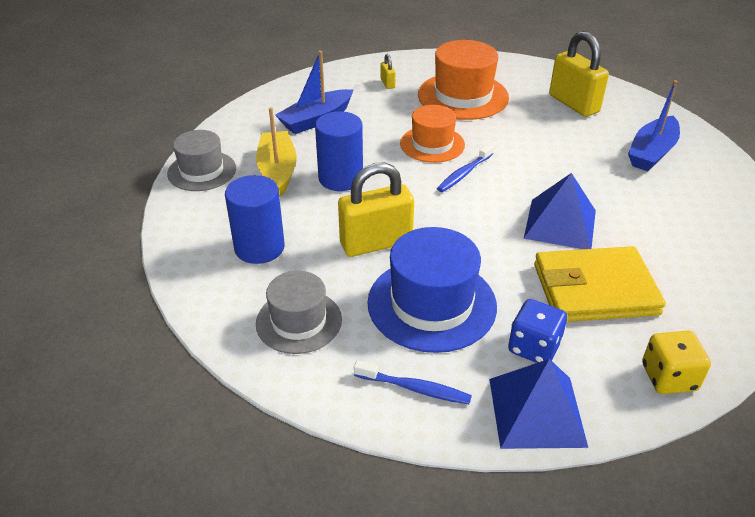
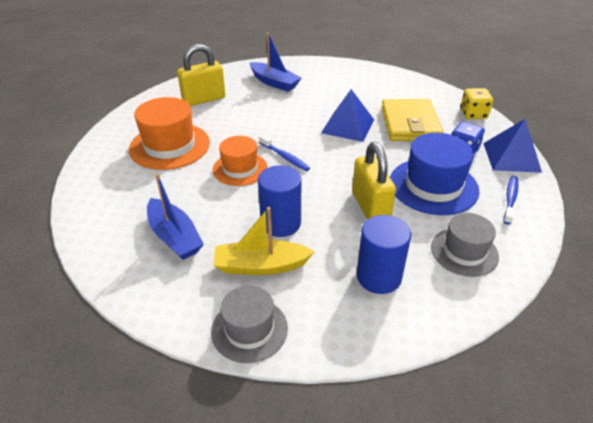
camera: 85 degrees left, 0 degrees up
(387, 83) = (125, 186): yellow padlock -> none

